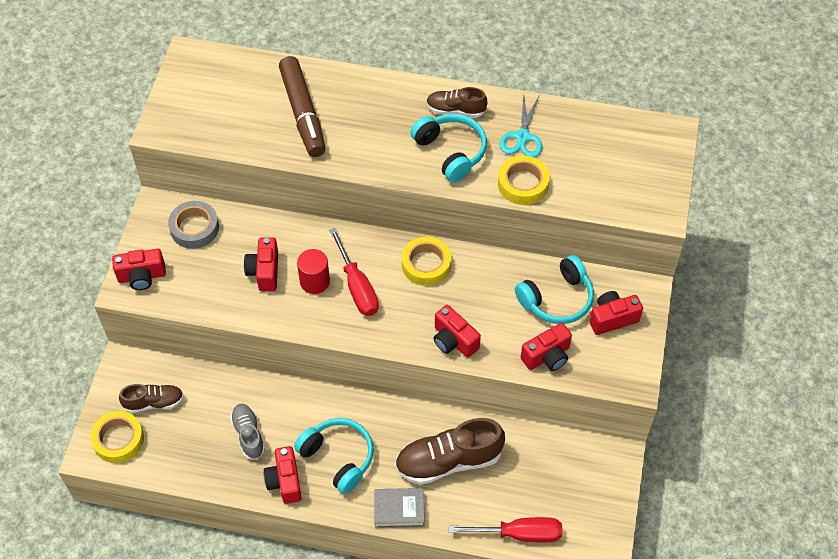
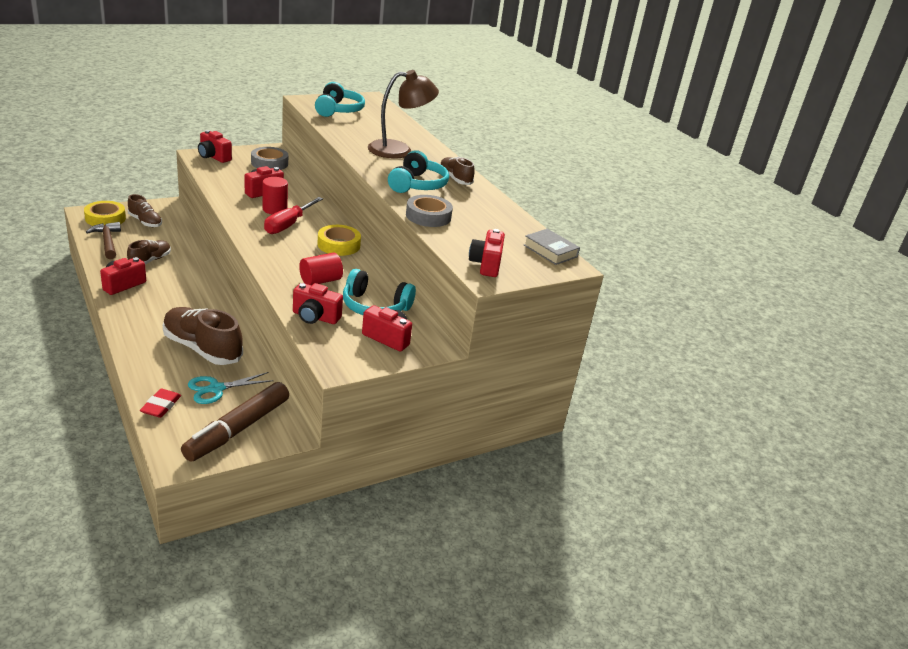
camera: 45 degrees right, 25 degrees down
(178, 459) = (107, 241): none -> brown hammer
(248, 435) = (150, 260): grey shoe -> brown shoe
(303, 113) = (377, 134): brown marker -> brown marker (238, 429)
(338, 457) = (162, 300): turquoise headphones -> turquoise headphones (338, 110)
(358, 117) = (399, 150): none -> brown lamp
(399, 510) = (137, 339): grey book -> grey book (550, 251)
(453, 341) = (284, 273): red camera -> red camera (486, 264)
(486, 318) = (320, 281): none -> red cylinder
(520, 534) = (161, 406): red screwdriver -> red eraser
(522, 137) = (469, 207): turquoise scissors -> turquoise scissors (216, 389)
(523, 184) = (428, 216): yellow tape -> grey tape

